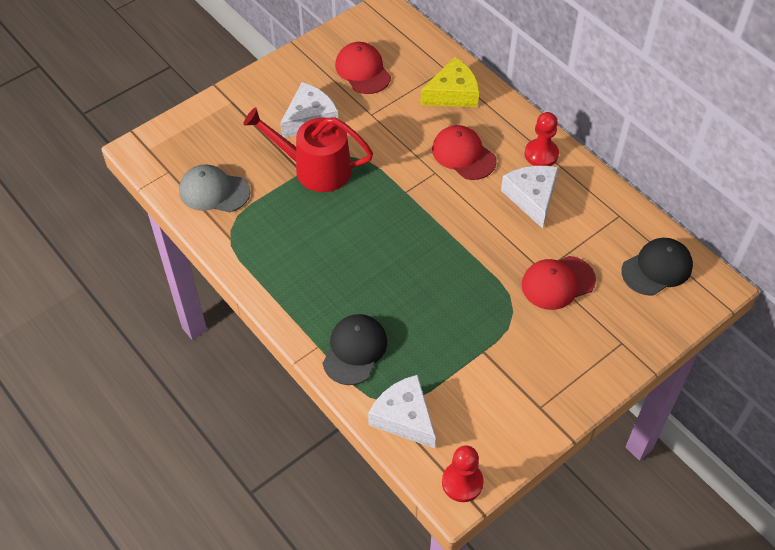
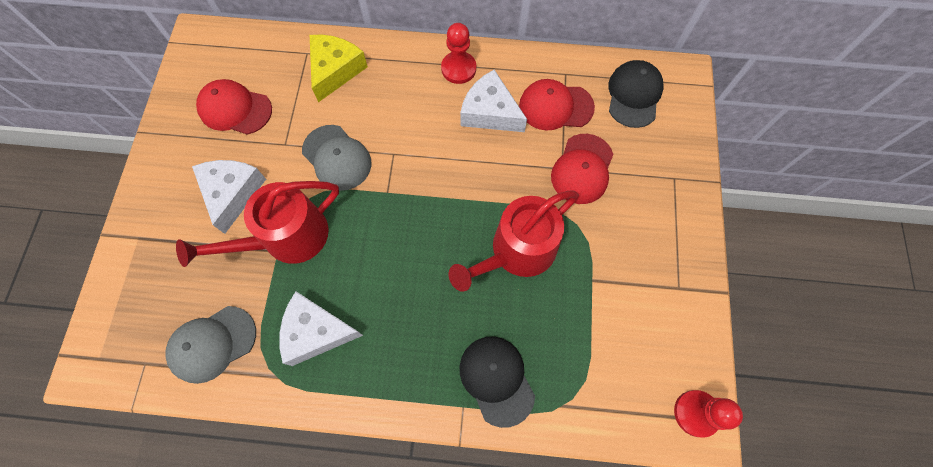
camera: 45 degrees left, 15 degrees up
(395, 147) = (337, 158): none -> grey cap
(404, 417) = (597, 401): white cheese -> white cheese (316, 332)
(452, 293) = (517, 251): none -> red watering can
(463, 155) = (400, 119): red cap -> red cap (555, 106)

